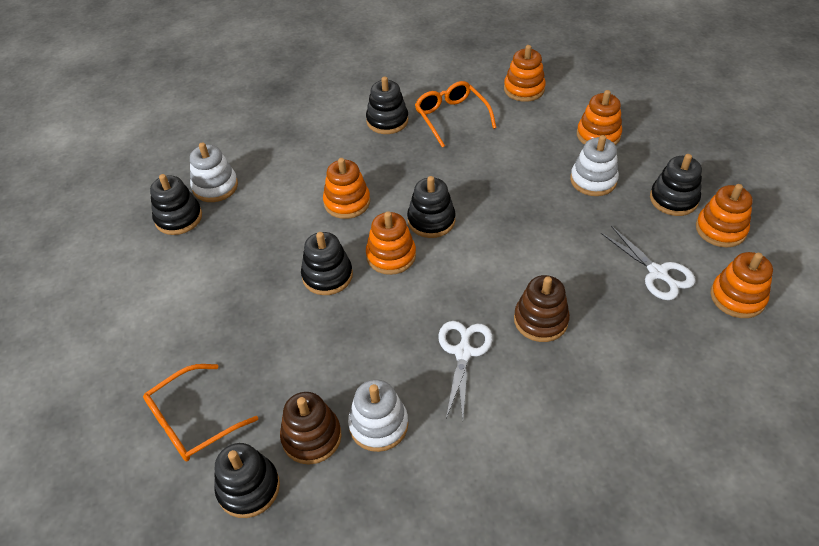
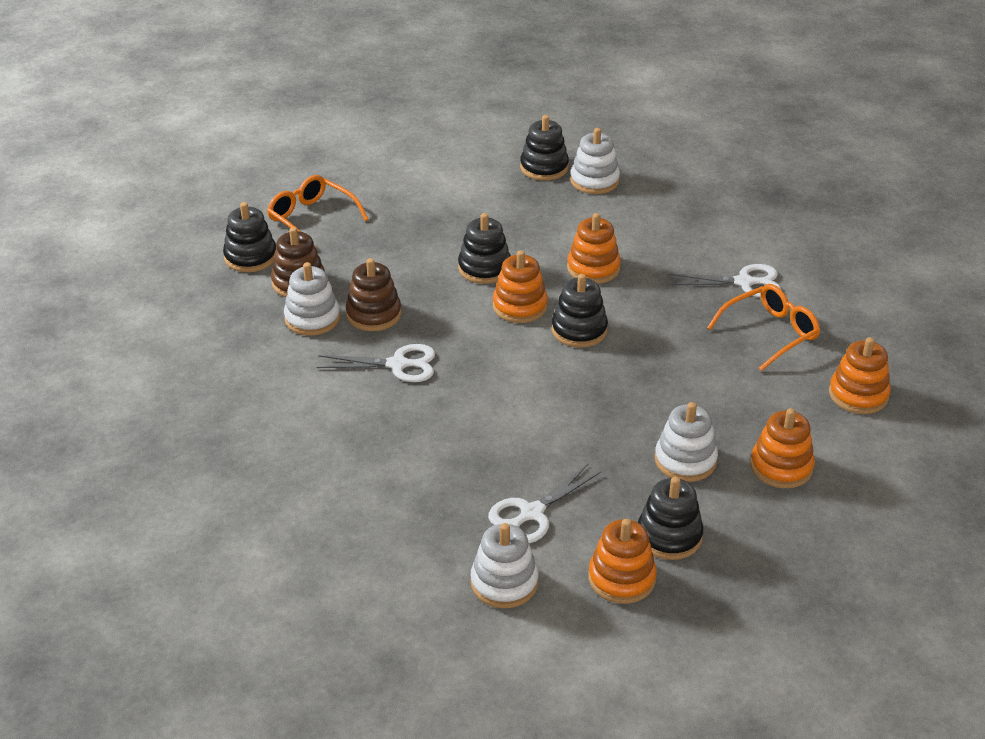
camera: 80 degrees right, 10 degrees down
(387, 121) = (744, 282): black stacking toy -> white scissors
(540, 320) = (446, 417): brown stacking toy -> brown stacking toy (373, 314)
(737, 297) = (504, 583): orange stacking toy -> white stacking toy

